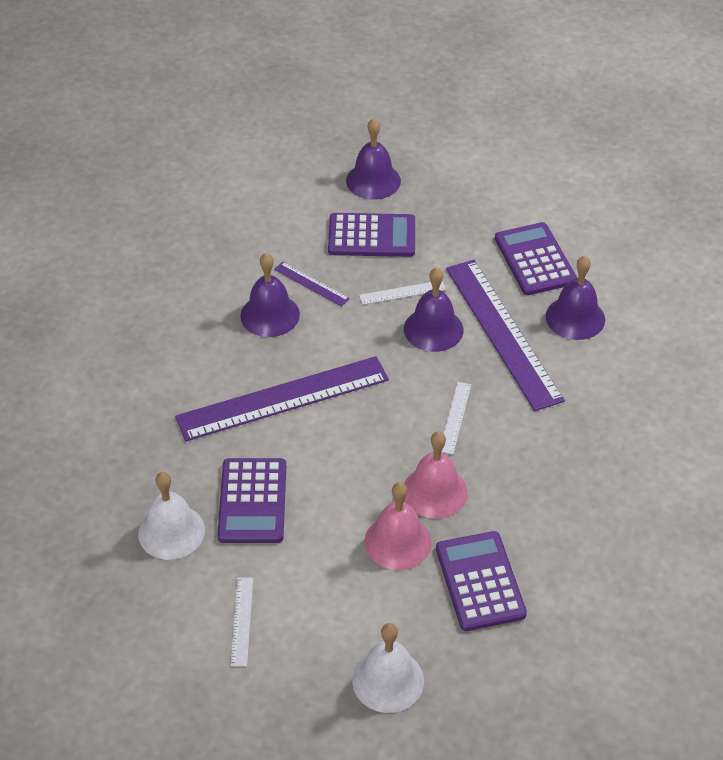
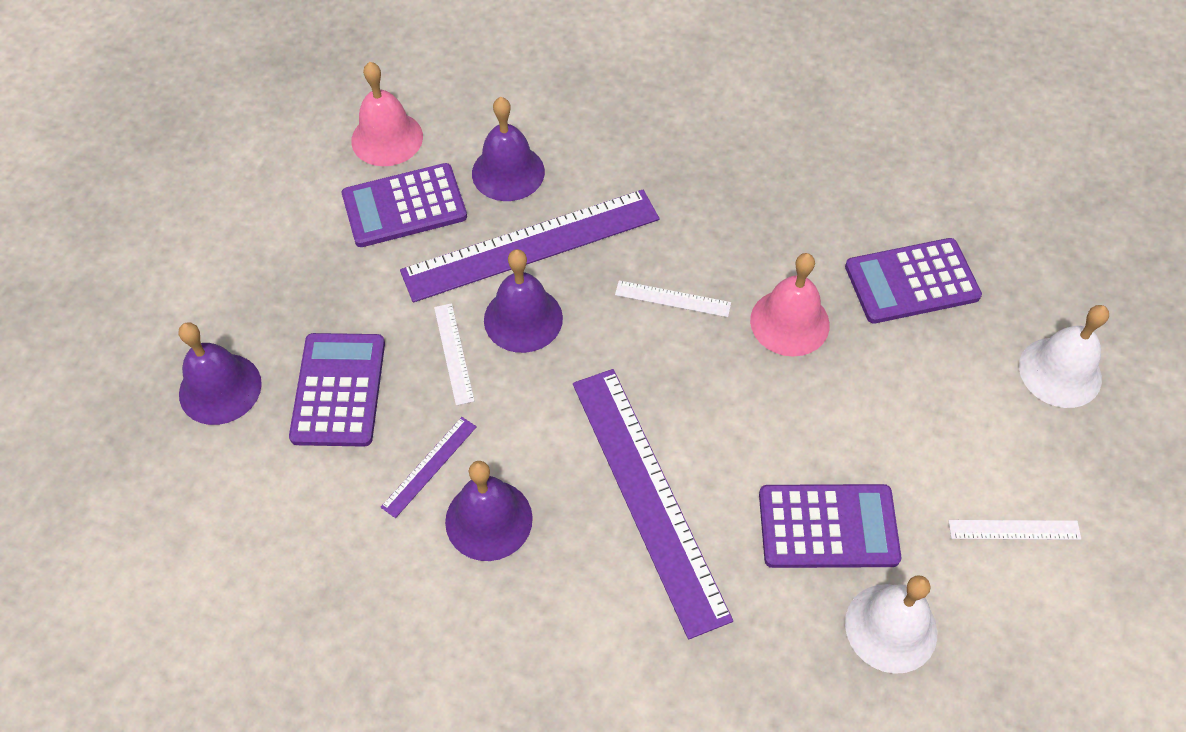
camera: 90 degrees left, 10 degrees up
(398, 542) = (869, 361): pink bell -> pink bell (387, 138)

